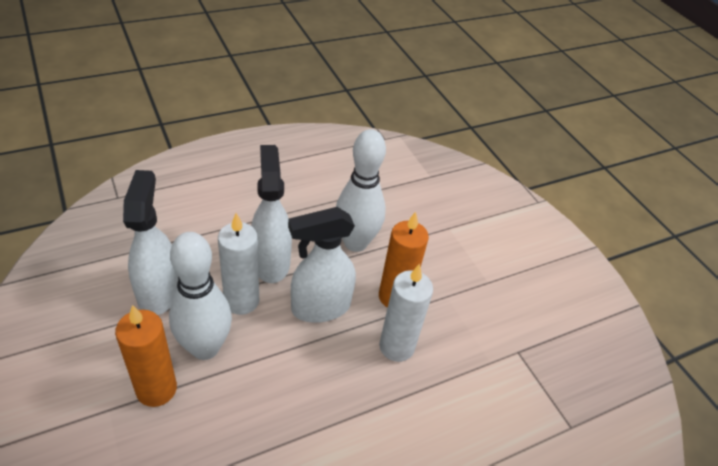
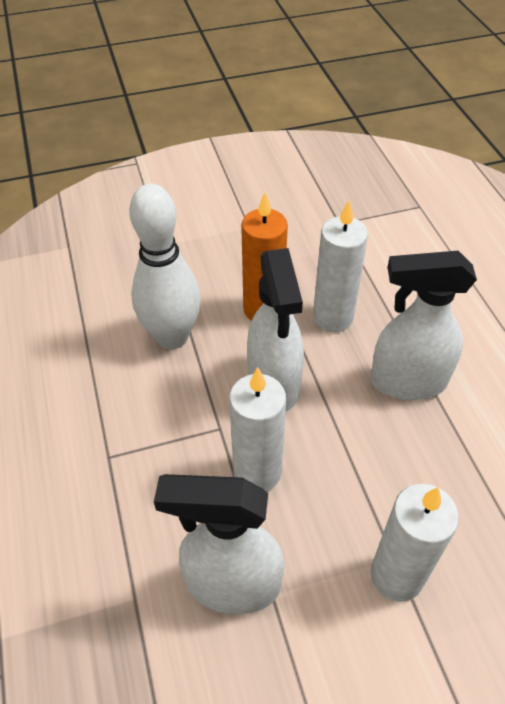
camera: 75 degrees left, 5 degrees up
(156, 389) = (396, 575): orange candle -> white candle
(205, 347) = (332, 517): white bowling pin -> none
(271, 262) = (192, 434): white spray bottle -> white spray bottle (407, 382)

